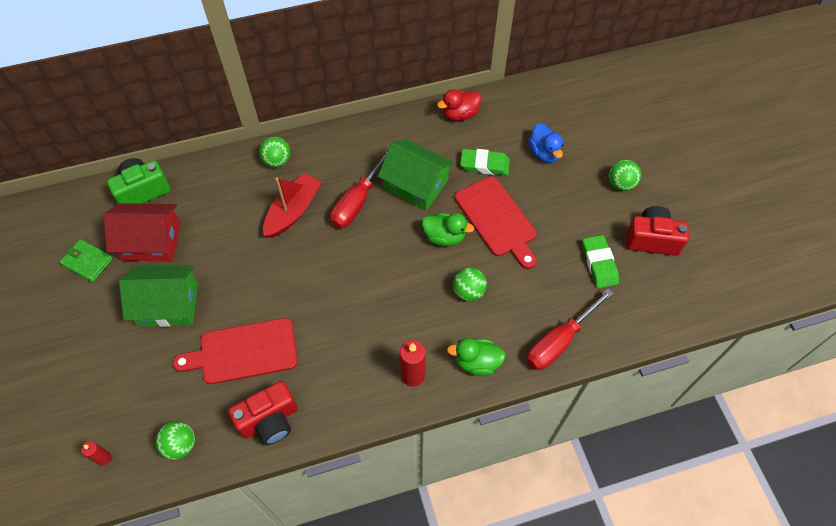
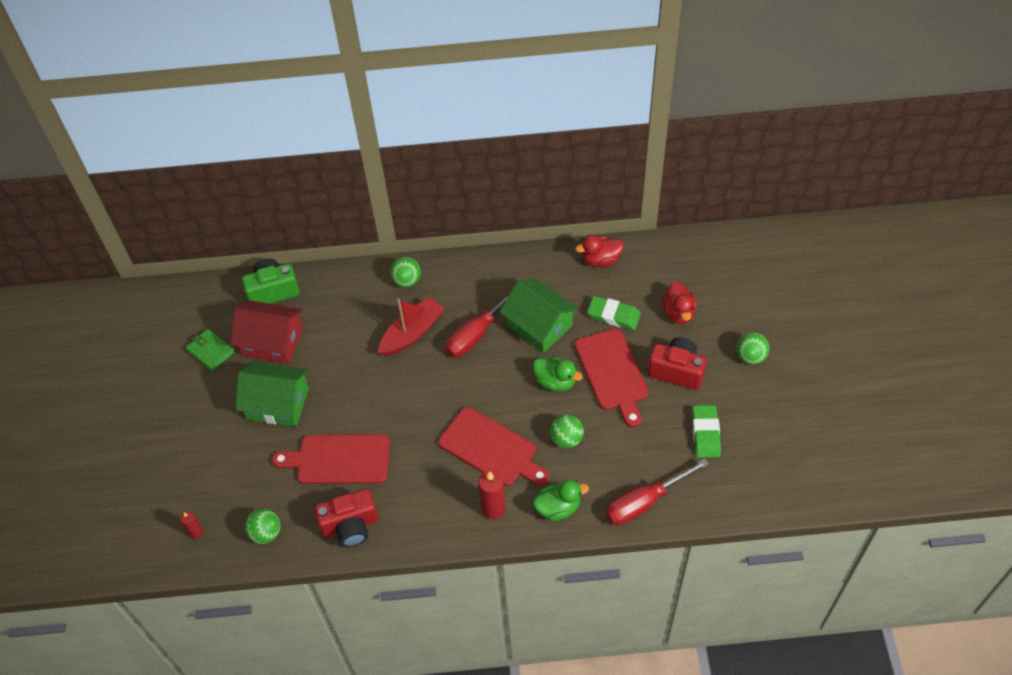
camera: 15 degrees right, 5 degrees down
(397, 314) = (491, 449): none -> red cutting board
(477, 362) = (558, 508): green duck -> green duck turned 150 degrees clockwise
(544, 153) = (678, 313): blue duck -> red duck
(651, 239) = (767, 418): red camera -> red camera (676, 371)

